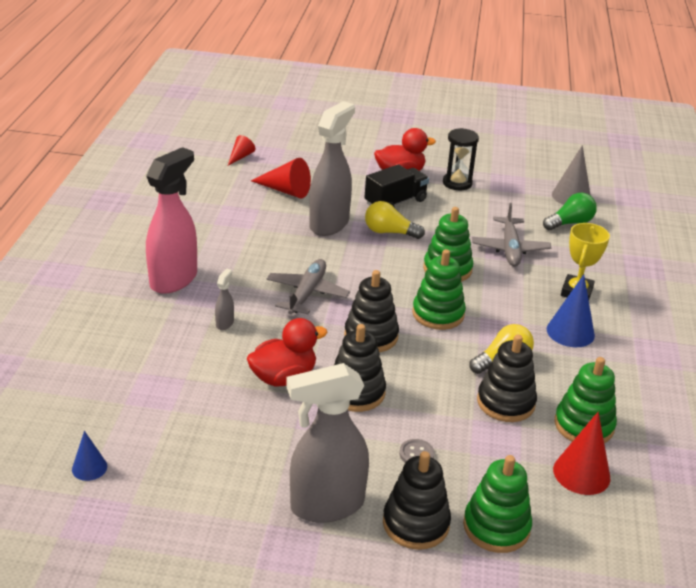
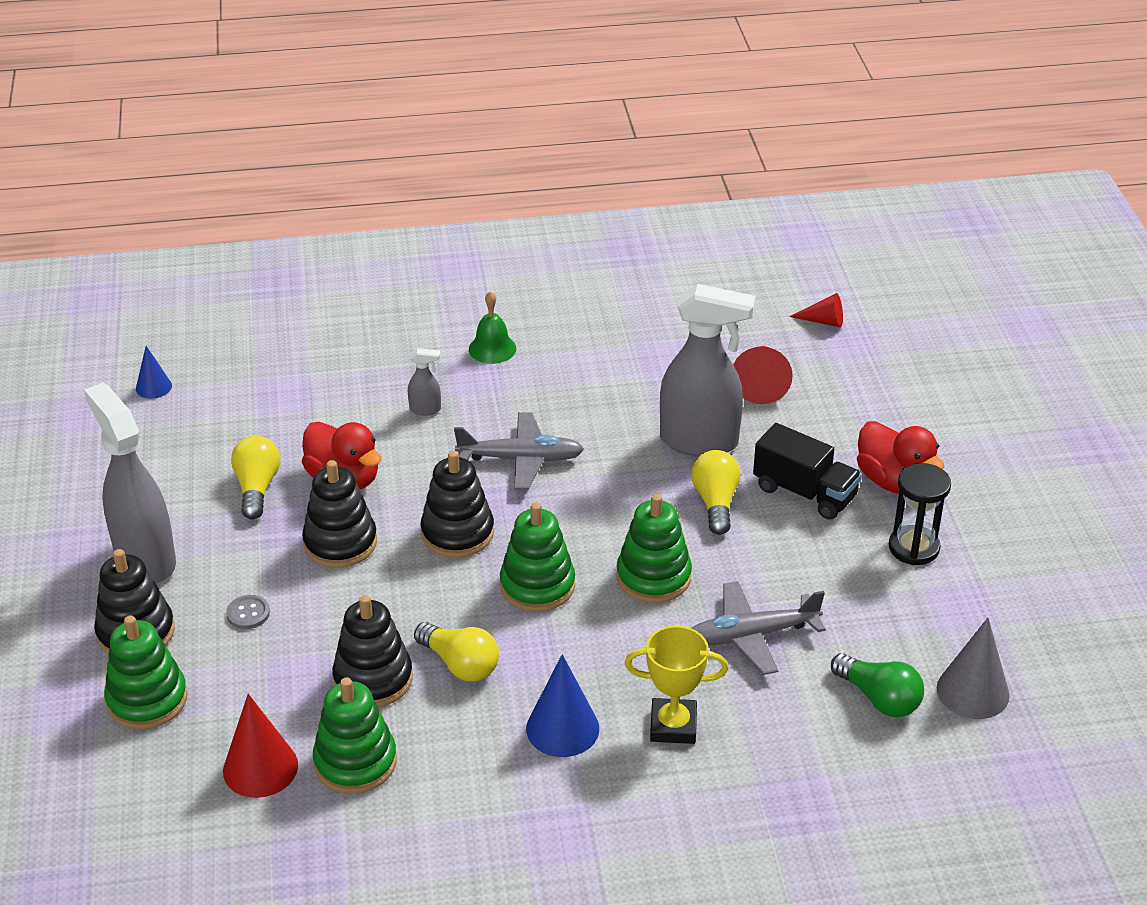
camera: 75 degrees right, 5 degrees up
(174, 279) = (492, 348): pink spray bottle -> green bell
(268, 425) = (257, 488): none -> yellow light bulb

